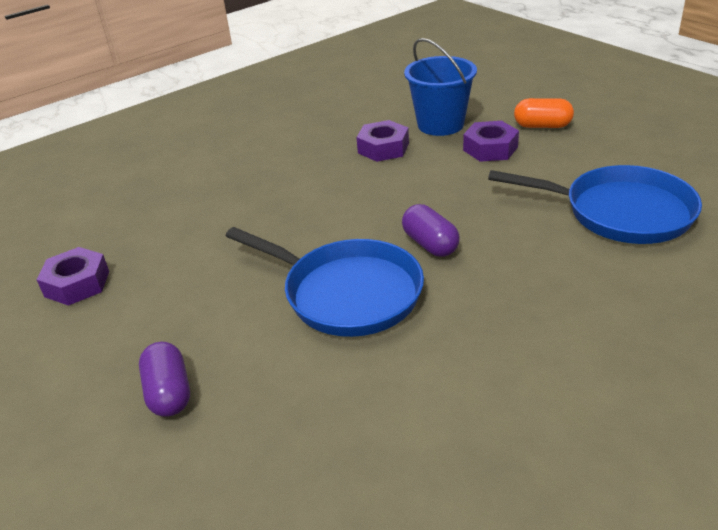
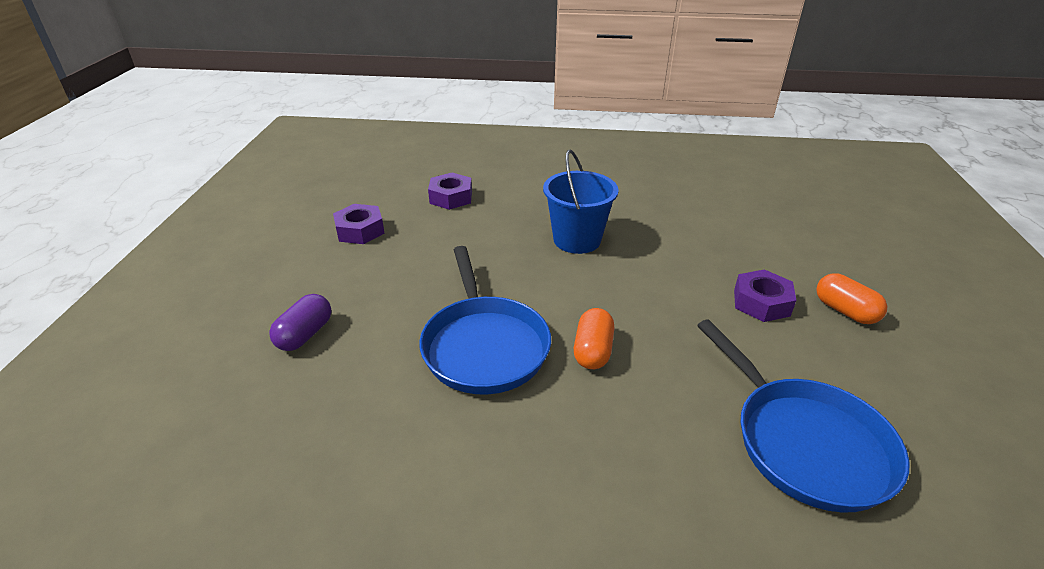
camera: 40 degrees right, 0 degrees up
(383, 148) = (669, 250): purple nut -> purple nut (451, 197)
(430, 244) = (592, 351): purple capsule -> orange capsule
(440, 124) = (746, 256): blue bucket -> blue bucket (577, 240)

